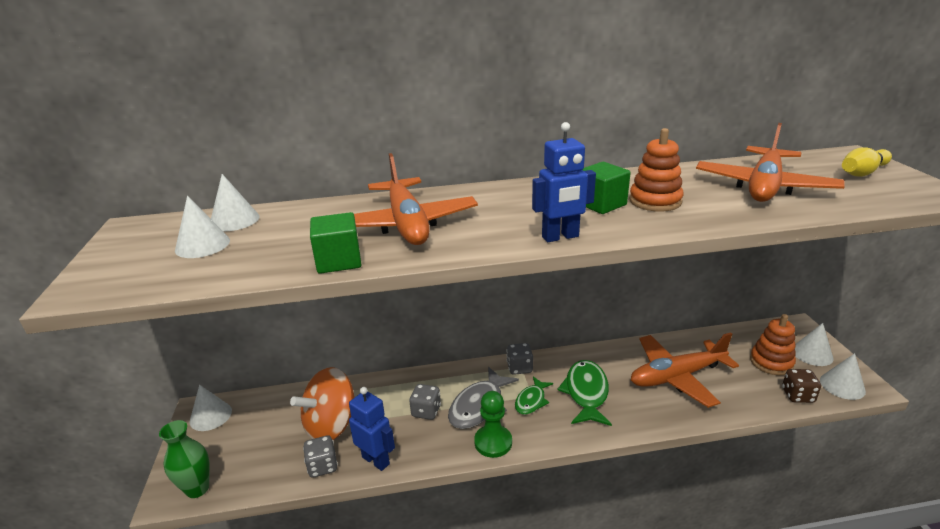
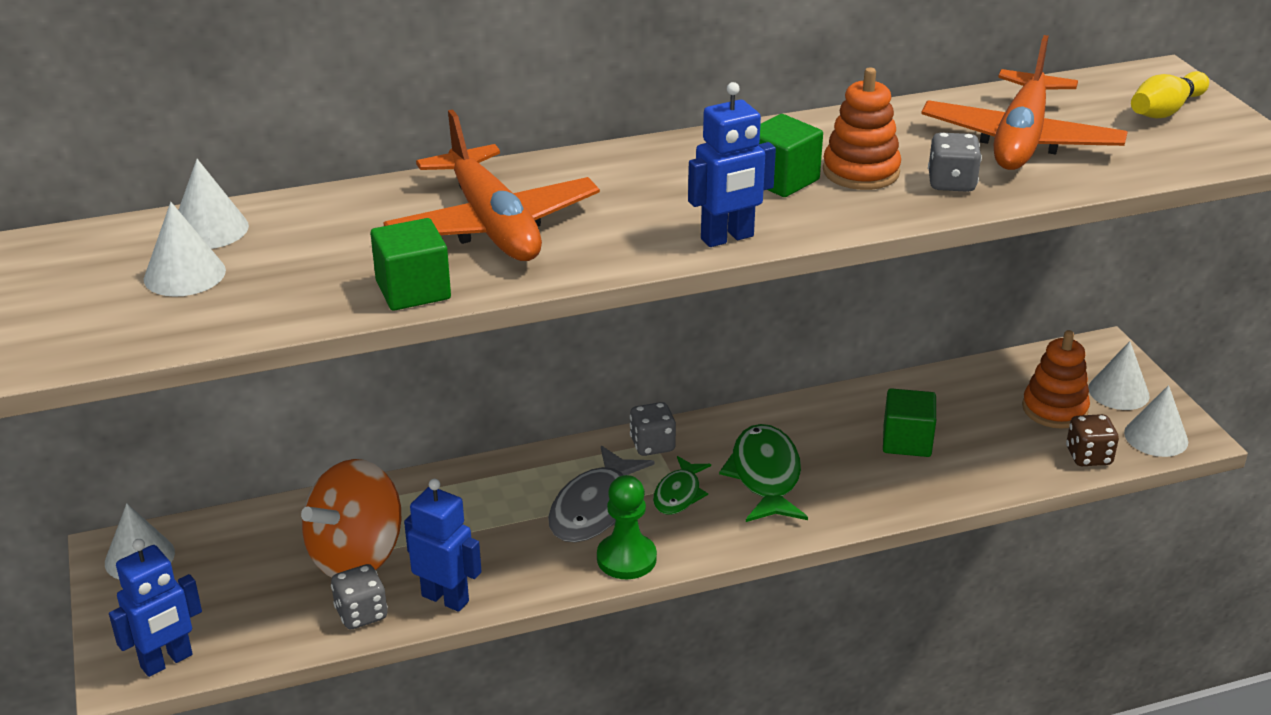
camera: 10 degrees left, 5 degrees up
(197, 489) = (167, 661): green vase -> blue robot
(426, 411) = (509, 522): grey dice -> grey dice (951, 183)
(676, 376) = (907, 441): orange plane -> green cube

